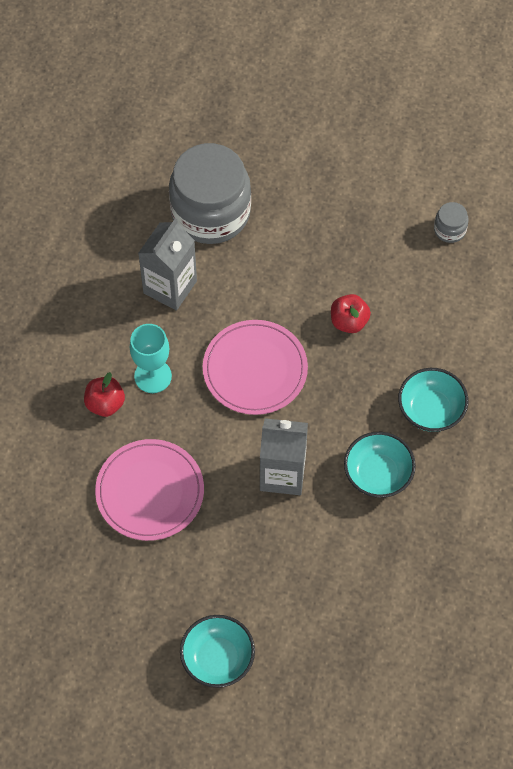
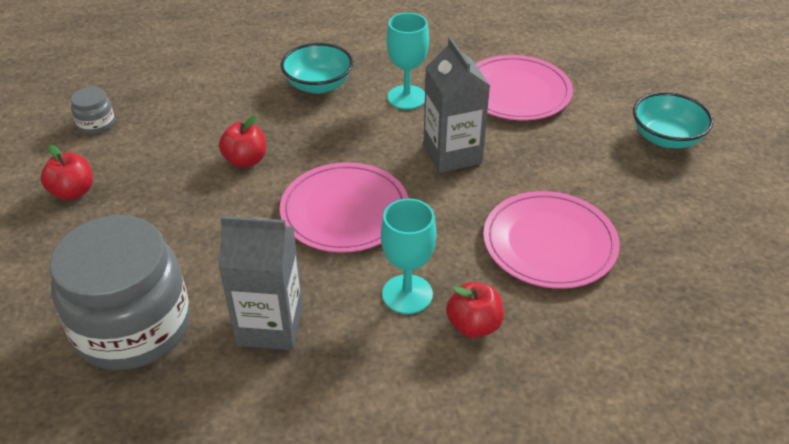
camera: 115 degrees left, 20 degrees down
(343, 571) = (516, 92): none -> pink plate
(366, 201) = (73, 192): none -> red apple
(378, 474) = (407, 97): turquoise bowl -> turquoise goblet

